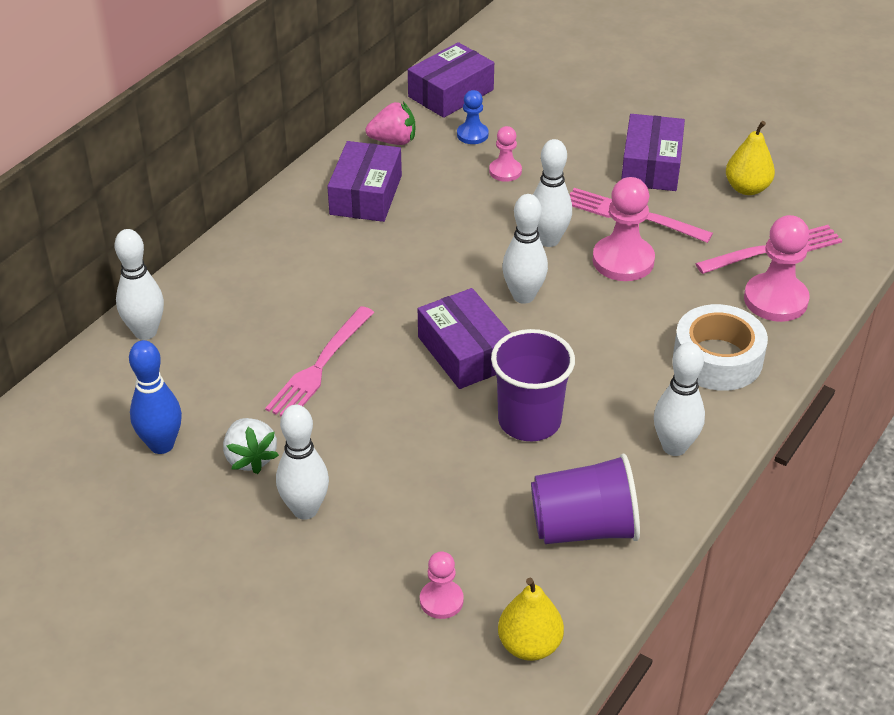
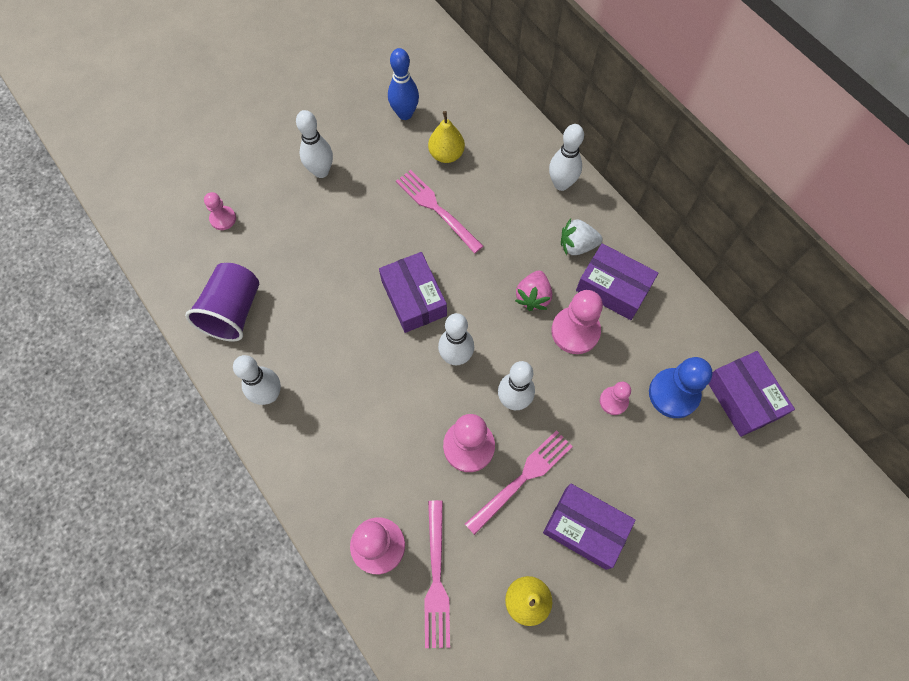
camera: 110 degrees right, 25 degrees up
(145, 332) = (508, 123): white bowling pin -> white bowling pin (561, 184)
(250, 458) = (374, 154): white strawberry -> white strawberry (577, 245)
(393, 141) = (681, 329): pink strawberry -> pink strawberry (533, 297)
(437, 212) = (575, 331): none -> pink pawn
(465, 352) = (414, 298): purple box -> purple box turned 75 degrees clockwise
(472, 135) = (673, 394): blue pawn -> blue pawn, size x1.76
(529, 421) = (333, 314): purple cup -> none
(529, 645) = (171, 251): yellow pear -> yellow pear (446, 154)
(717, 359) = (335, 466): white tape -> none

